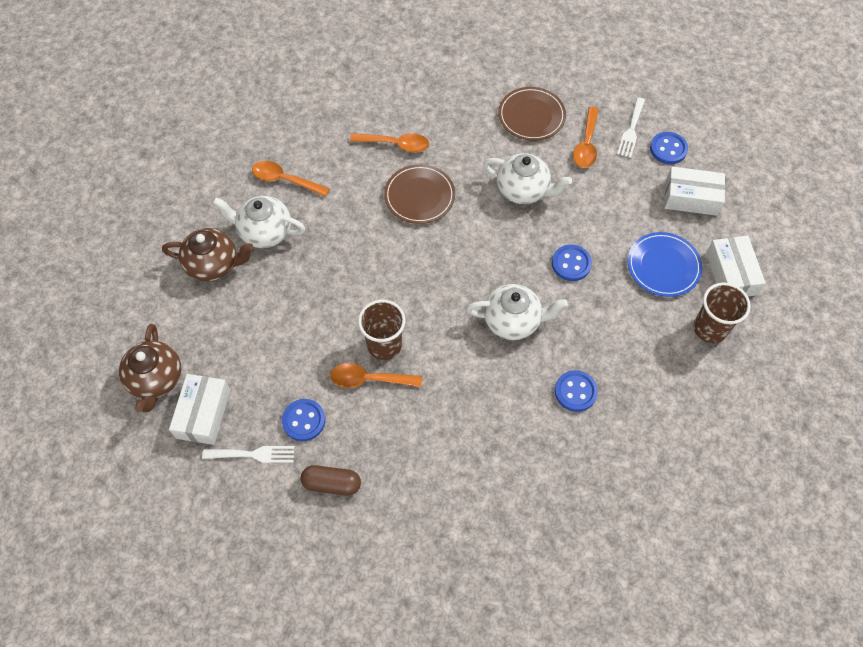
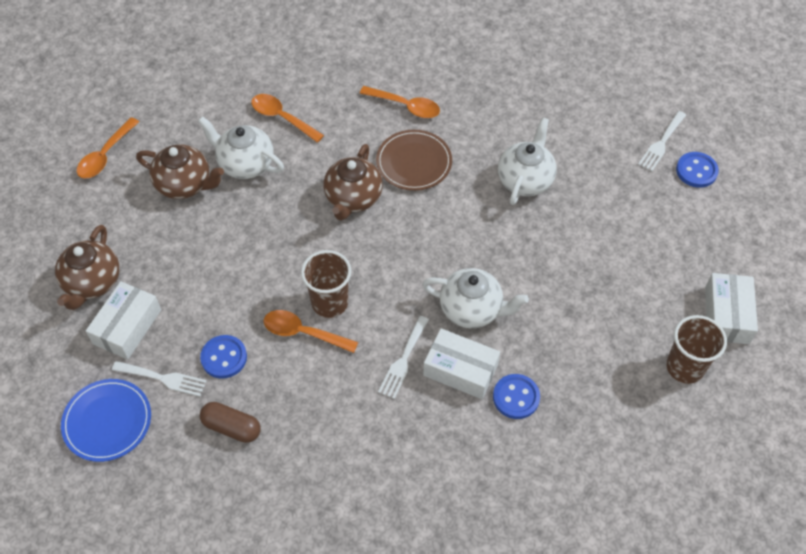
camera: 15 degrees right, 5 degrees down
(375, 242) = (353, 198): none -> brown teapot
(467, 383) = (403, 360): none -> white fork
(523, 190) = (525, 179): white teapot -> white teapot turned 105 degrees counterclockwise
(531, 116) = (557, 107): brown plate -> none
(571, 264) = (553, 265): blue button -> none
(586, 144) = (608, 148): orange spoon -> orange spoon (105, 155)
(663, 266) = (653, 290): blue plate -> blue plate (107, 421)
(691, 198) = (706, 226): white box -> white box (460, 370)

